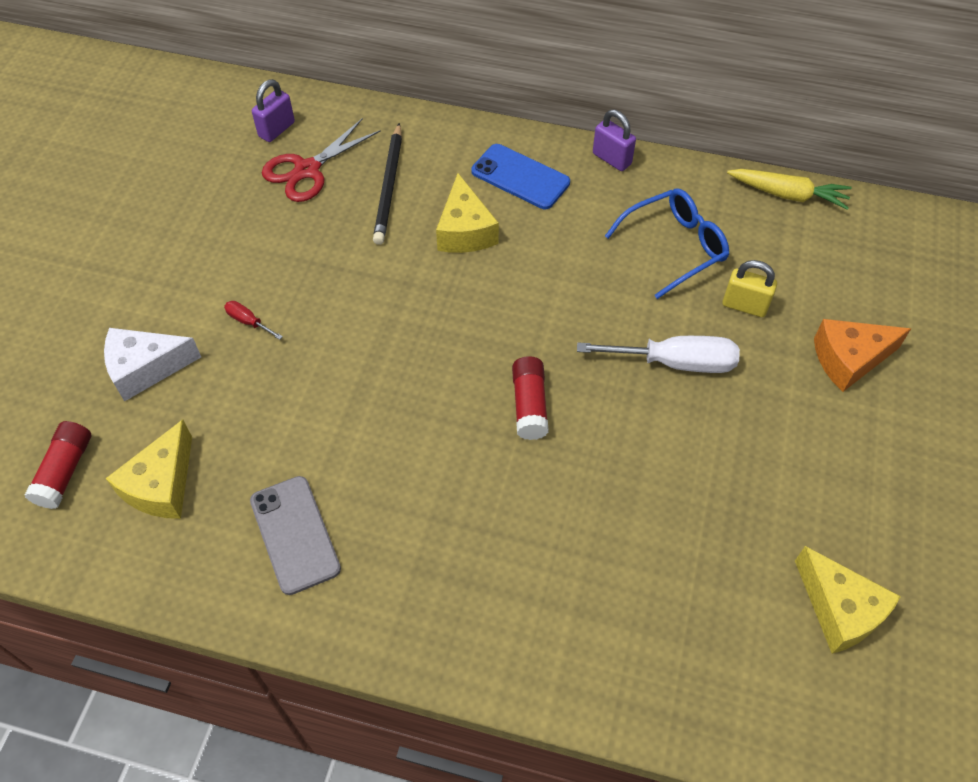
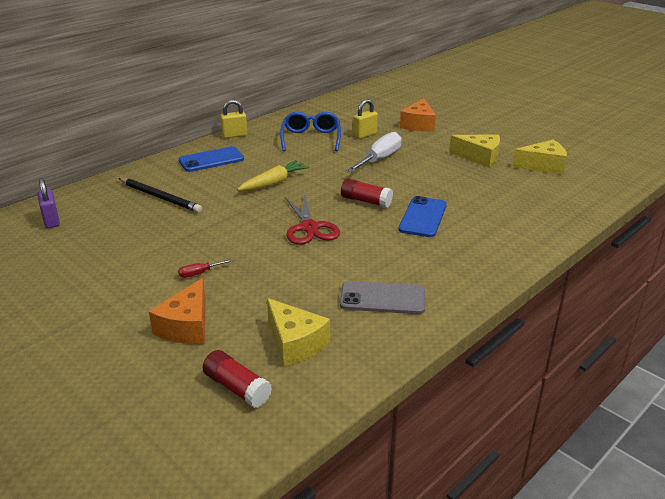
camera: 60 degrees left, 25 degrees down
(145, 368) = (186, 326): white cheese -> orange cheese
(307, 170) = (104, 219): red scissors -> red scissors (309, 228)
(465, 231) = (226, 185): yellow cheese -> yellow cheese (479, 157)
(530, 496) = (423, 217): none -> blue phone
(612, 159) = (234, 135): purple padlock -> yellow padlock
(788, 194) = (313, 107): yellow carrot -> yellow carrot (274, 183)

